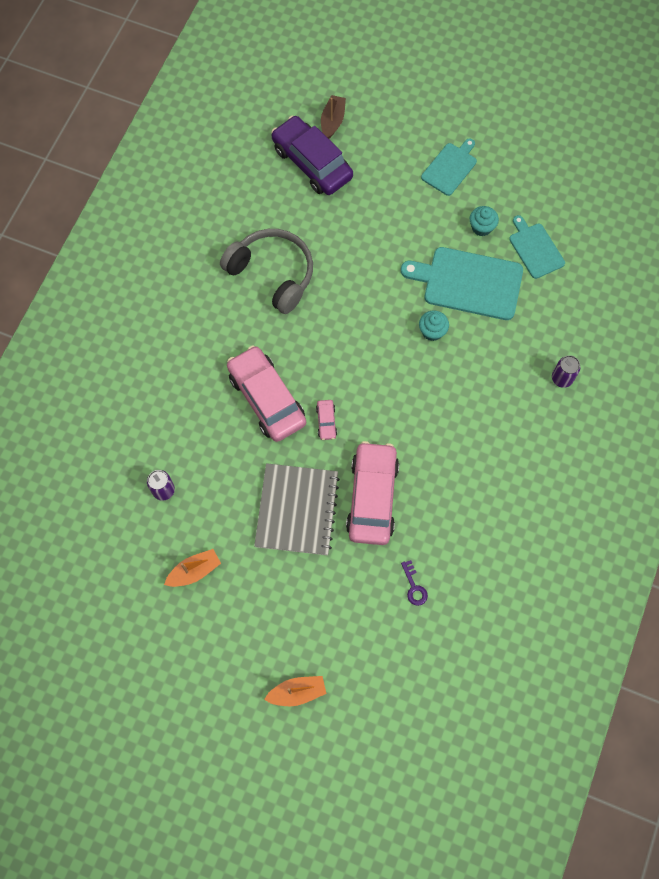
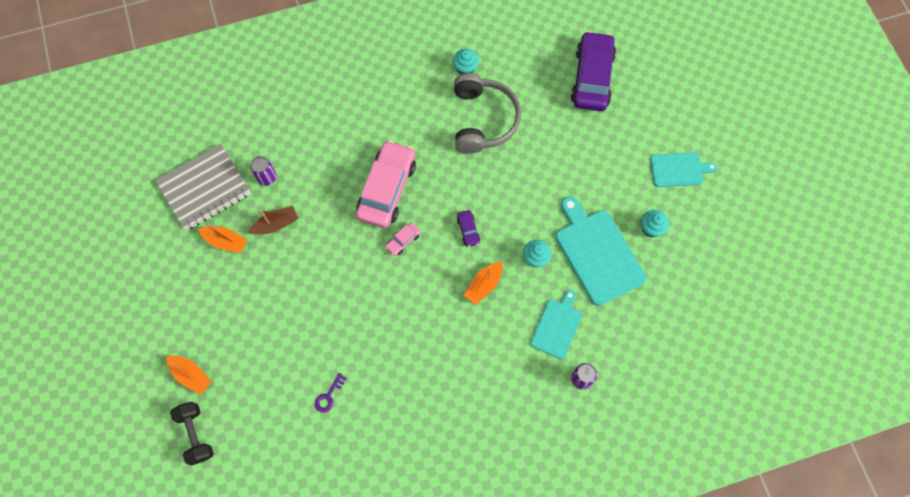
camera: 50 degrees right, 0 degrees up
(211, 250) = (465, 68): none -> turquoise cupcake
(297, 510) = (322, 272): grey notebook -> grey notebook (204, 188)
(332, 121) = (638, 65): brown boat -> brown boat (276, 224)
(356, 726) = (196, 434): none -> black dumbbell
(362, 363) = (468, 230): none -> purple car
(372, 497) = (372, 315): pink car -> none
(421, 389) = (484, 285): none -> orange boat
(535, 249) = (670, 279): turquoise cutting board -> turquoise cutting board (557, 326)

